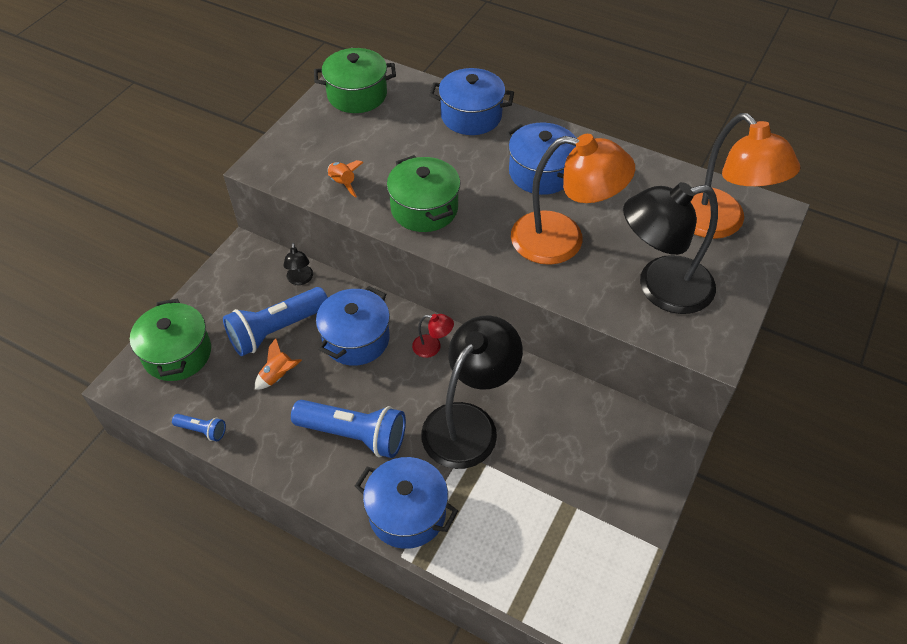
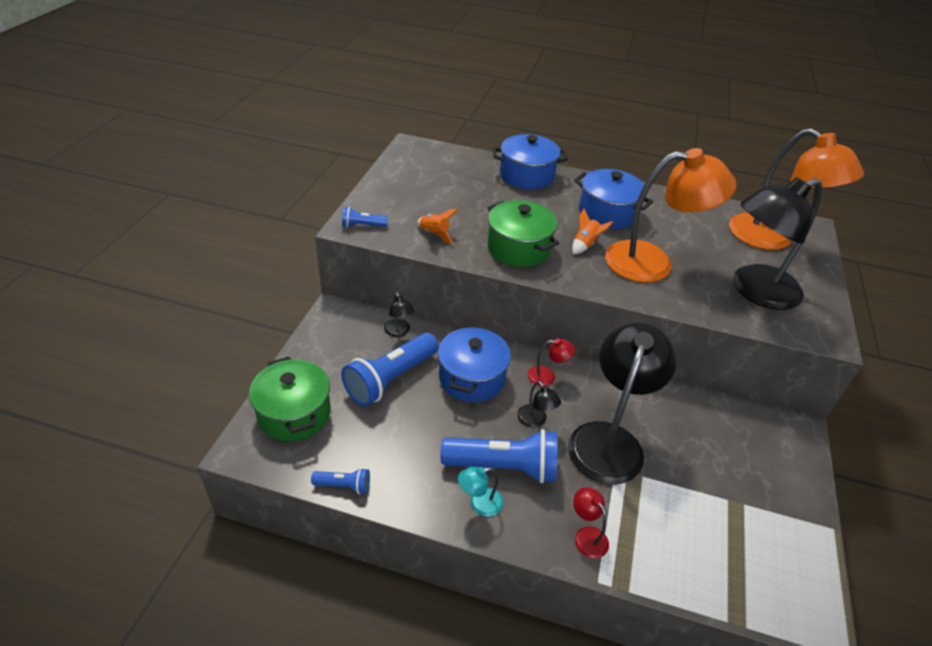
camera: 15 degrees left, 10 degrees down
(273, 166) = (362, 225): none -> blue flashlight
(278, 376) = (407, 421): orange rocket -> orange rocket (585, 245)
(318, 467) = (479, 504): none -> turquoise lamp
(357, 95) = (419, 166): green pot -> none
(402, 393) = (535, 421): none -> black lamp
(407, 513) = (586, 536): blue pot -> red lamp

